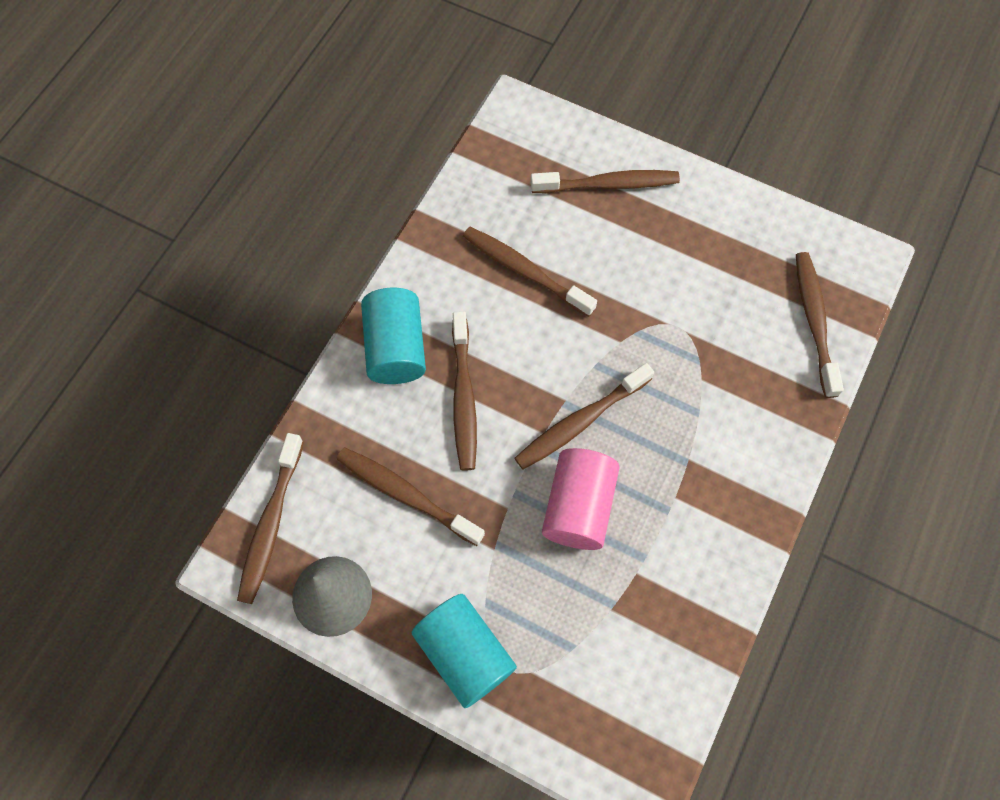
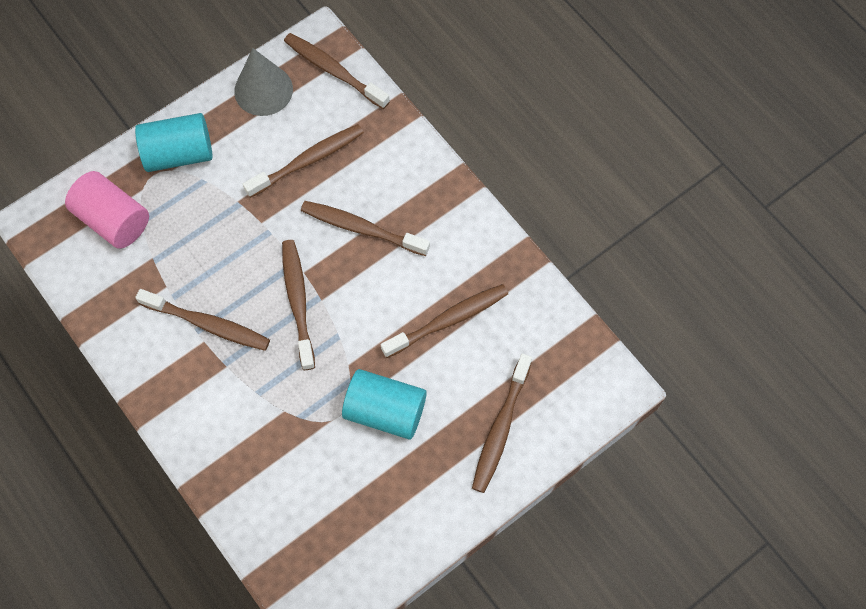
camera: 115 degrees right, 0 degrees up
(396, 348) = (427, 198): turquoise cylinder -> turquoise cylinder (385, 411)
(578, 507) = (235, 269): pink cylinder -> pink cylinder (113, 220)
(814, 321) = (284, 532): brown toothbrush -> brown toothbrush (208, 324)

